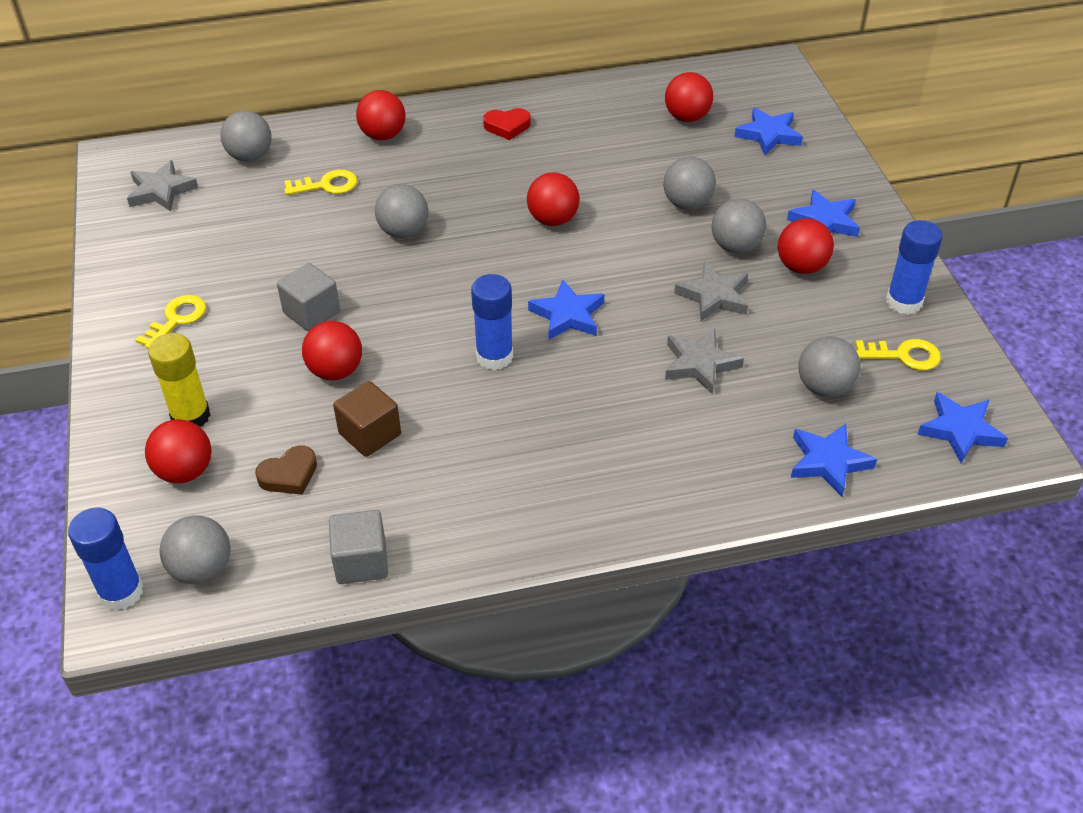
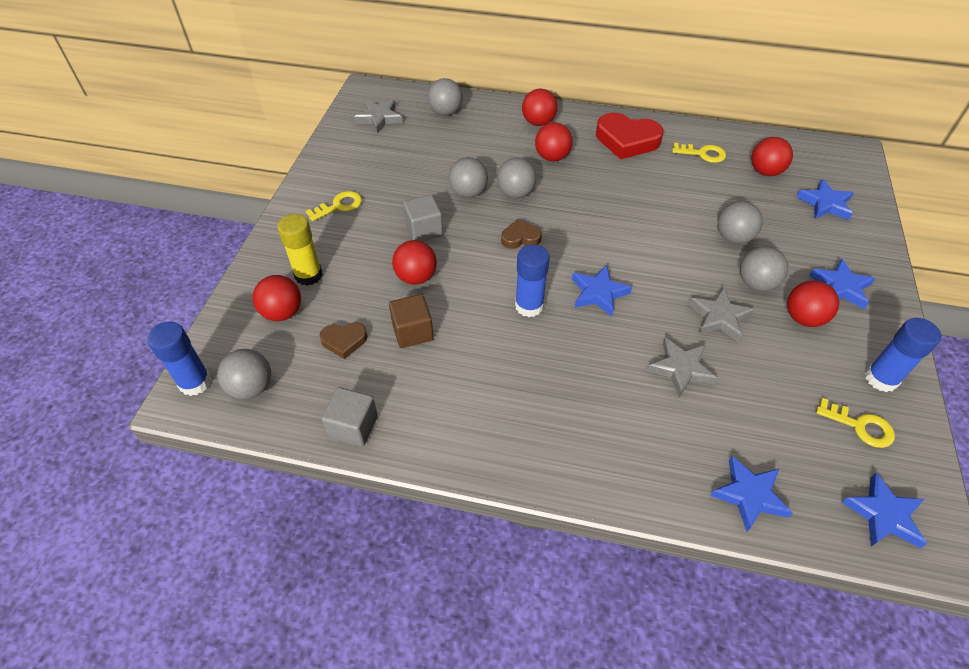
camera: 25 degrees right, 5 degrees up
(327, 185) = (483, 145): yellow key -> yellow key (703, 154)
(440, 283) = (520, 238): none -> brown heart
(507, 126) = (626, 140): red heart -> red heart, size x1.87
(553, 220) = (624, 218): red ball -> red ball (552, 157)
(824, 387) = (776, 427): grey ball -> grey ball (468, 193)

